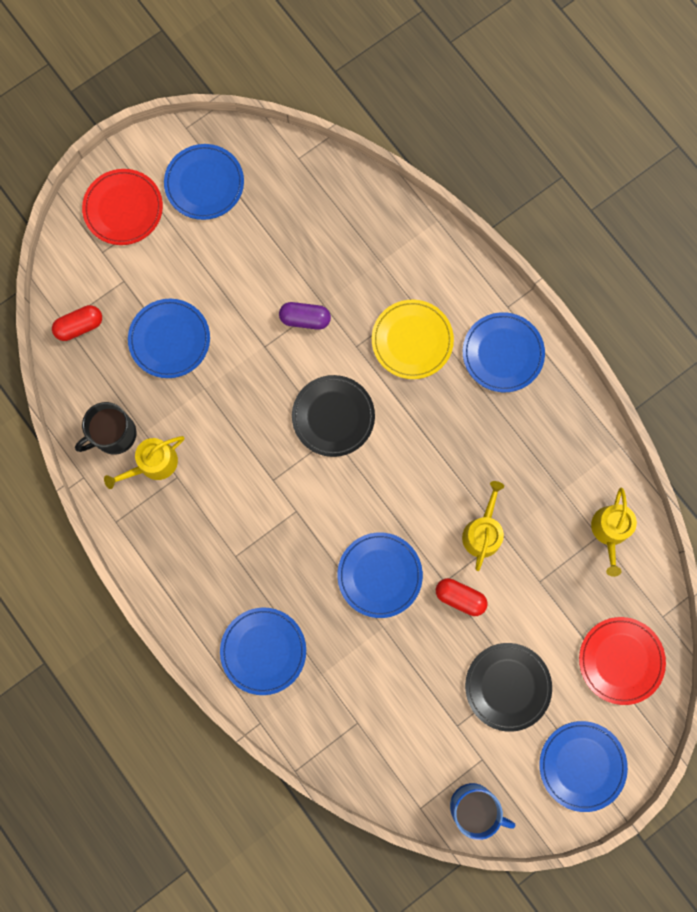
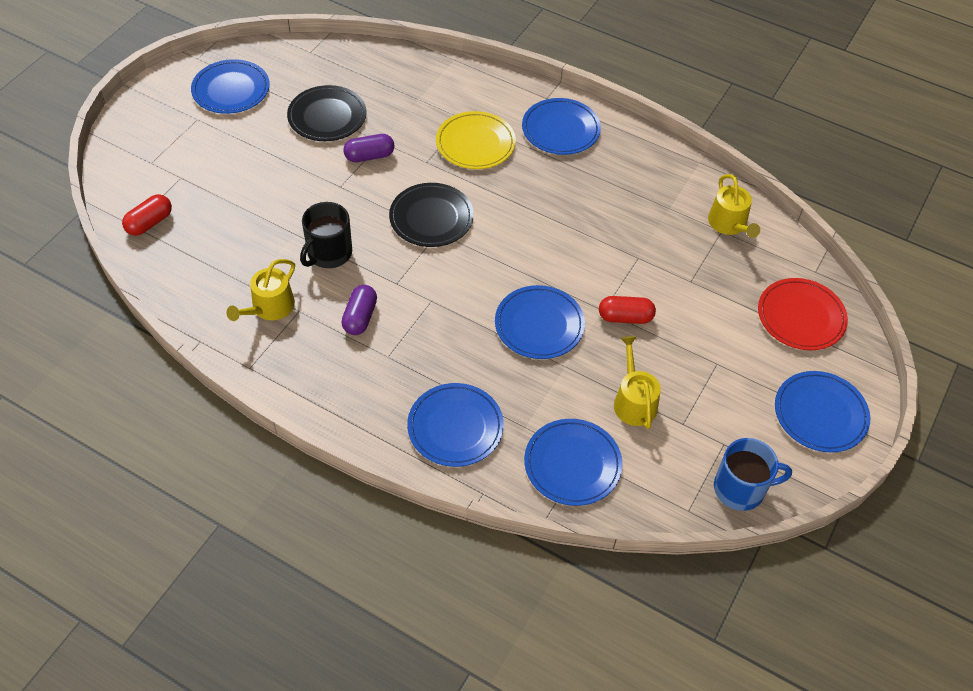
camera: 25 degrees left, 25 degrees down
(113, 434) = (218, 296): black mug -> black mug (328, 253)
(123, 209) = (160, 127): red plate -> none
(169, 339) = (245, 207): blue plate -> blue plate (572, 464)
(227, 505) = (360, 317): none -> purple capsule
(483, 532) = (617, 260): yellow watering can -> yellow watering can (633, 401)
(507, 686) = (711, 373): black plate -> black plate (327, 116)

